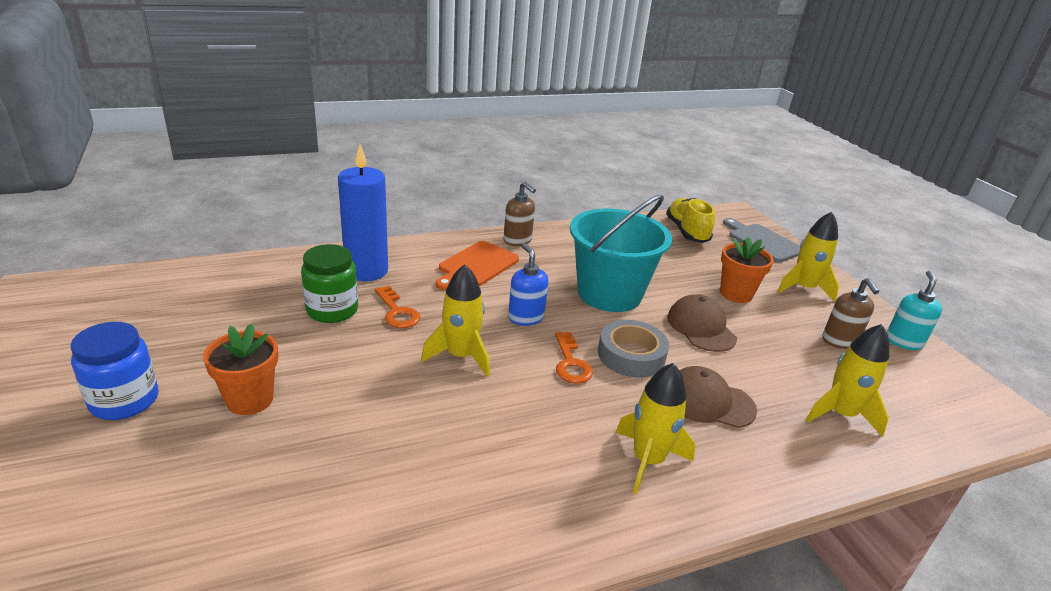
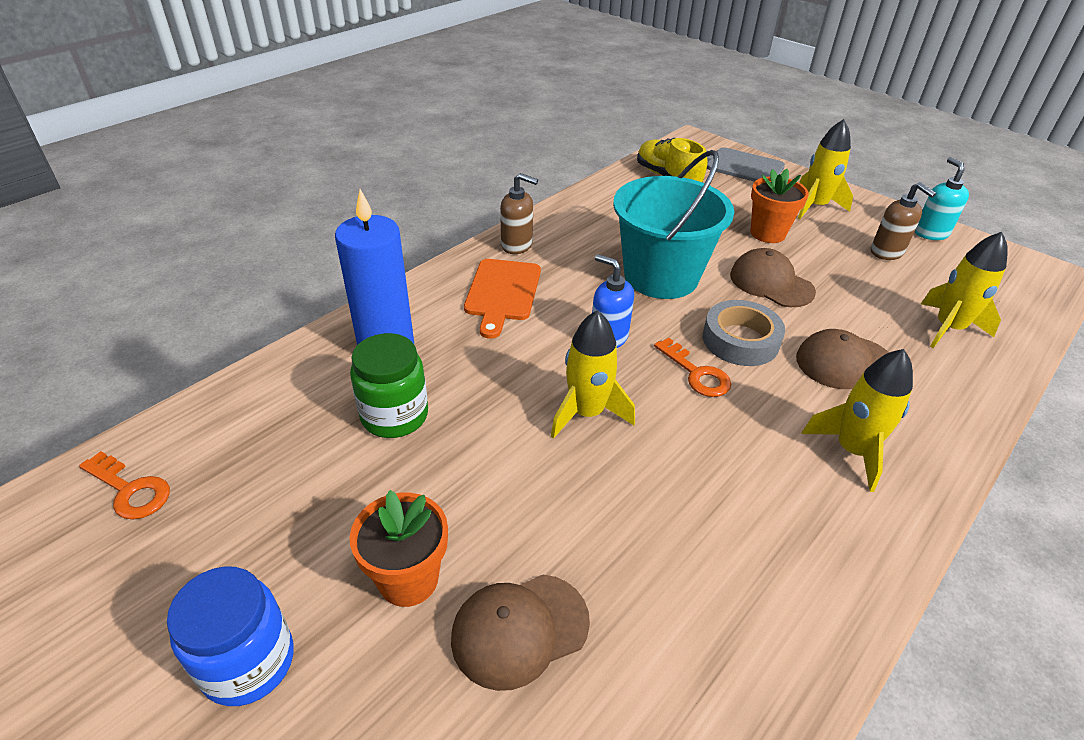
camera: 25 degrees left, 10 degrees up
(286, 456) = (519, 630): none -> brown cap
(397, 312) = (471, 387): orange key -> orange key (130, 490)

